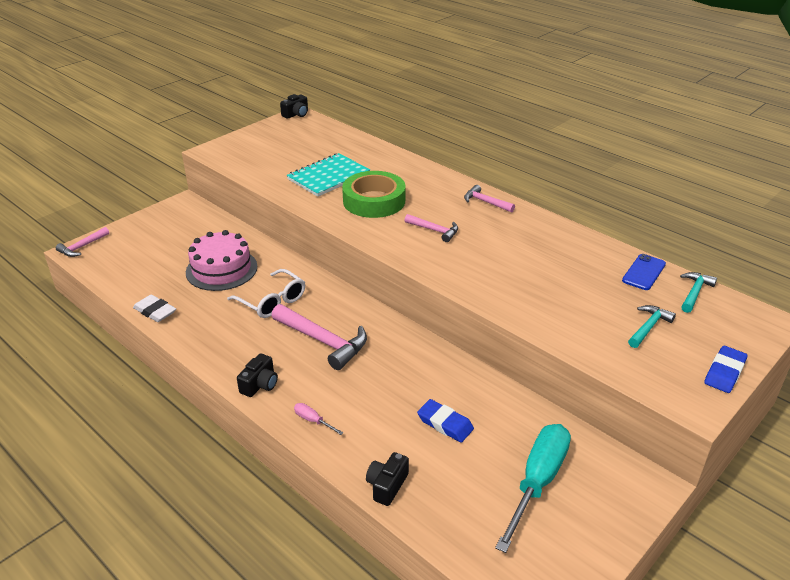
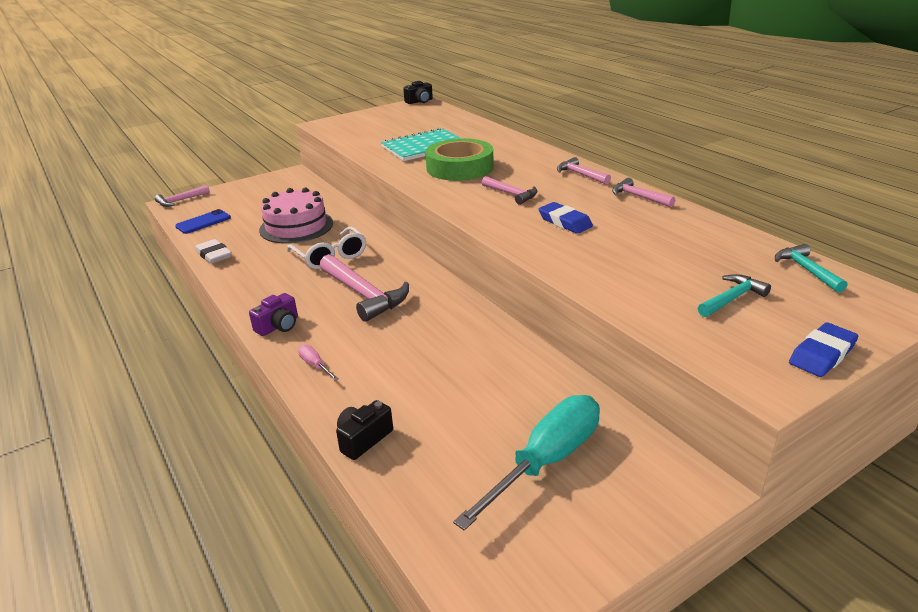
camera: 15 degrees right, 5 degrees down
(260, 384) = (278, 326): black camera -> purple camera
(445, 424) = (460, 386): blue eraser -> blue eraser (565, 222)
(543, 225) = (638, 197): none -> pink hammer
(644, 272) = (746, 246): blue phone -> blue phone (203, 222)
(694, 292) = (806, 270): turquoise hammer -> turquoise hammer turned 60 degrees counterclockwise

